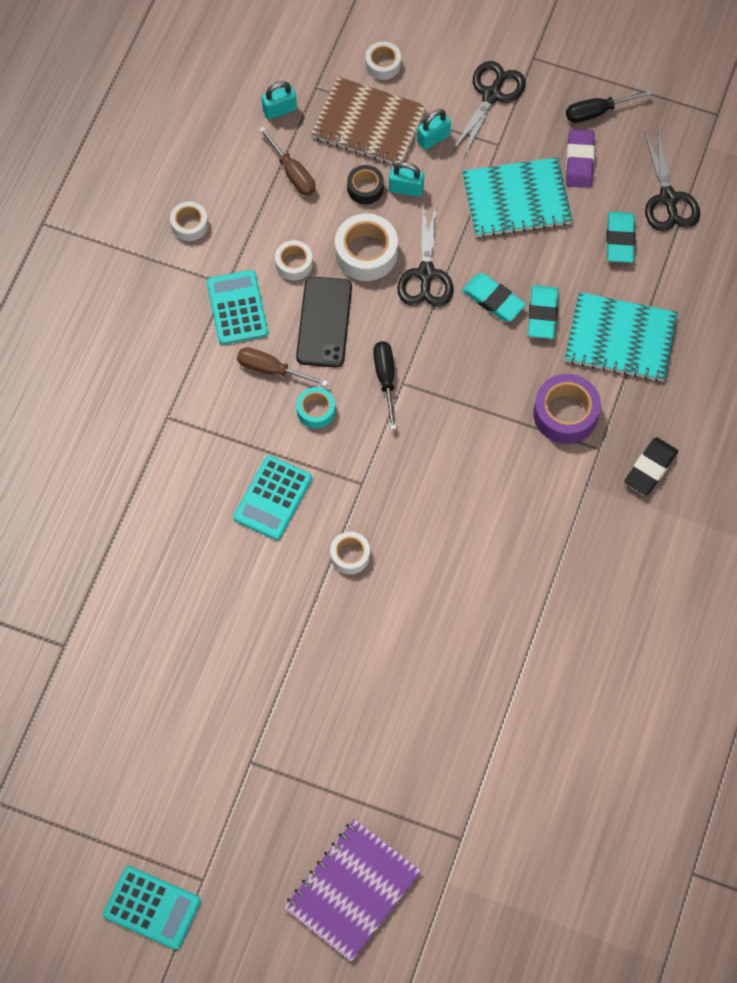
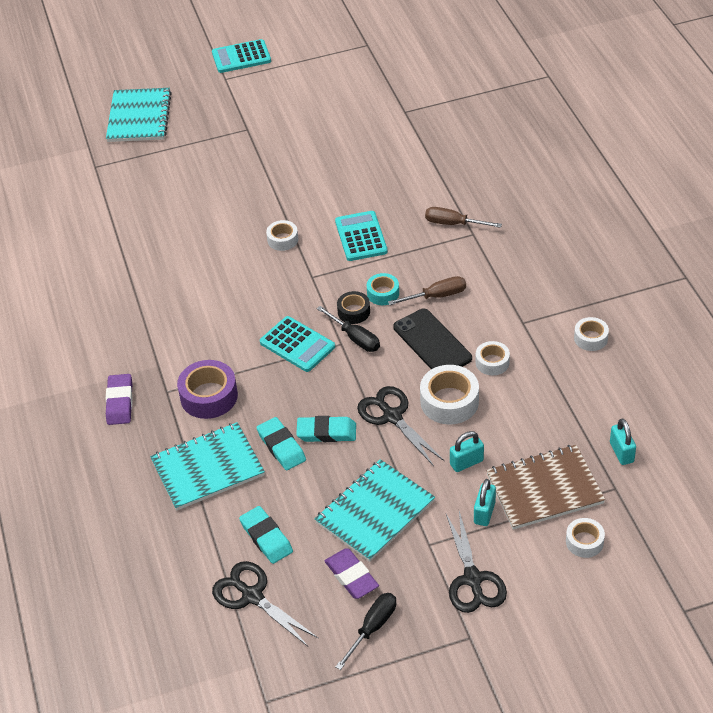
camera: 145 degrees right, 20 degrees down
(237, 308) = (499, 314): turquoise calculator -> turquoise calculator (297, 345)
(279, 110) = (621, 452): turquoise padlock -> turquoise padlock turned 45 degrees counterclockwise
(293, 173) = (560, 417): brown screwdriver -> brown screwdriver (453, 224)
(352, 890) = (139, 117): purple notebook -> turquoise notebook
(365, 188) = (497, 442): black tape -> black tape (353, 312)
(650, 468) = (120, 402): black eraser -> purple eraser

